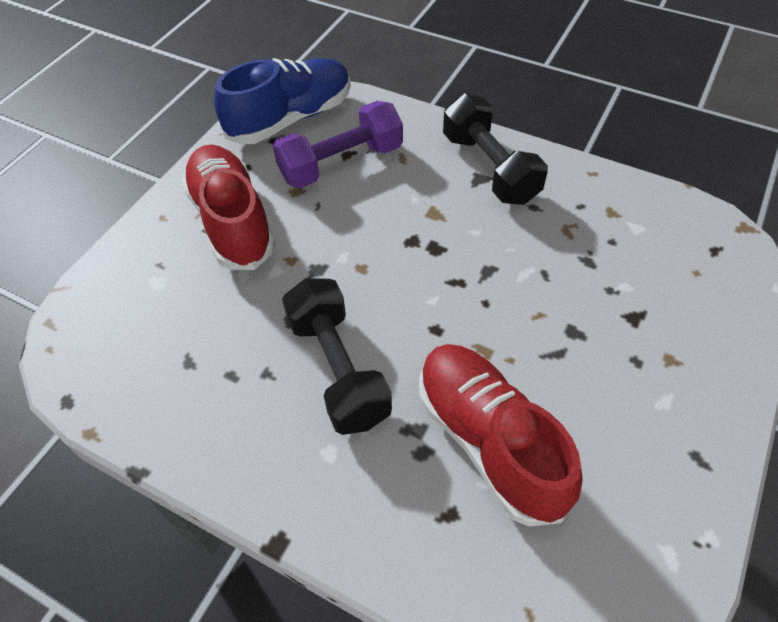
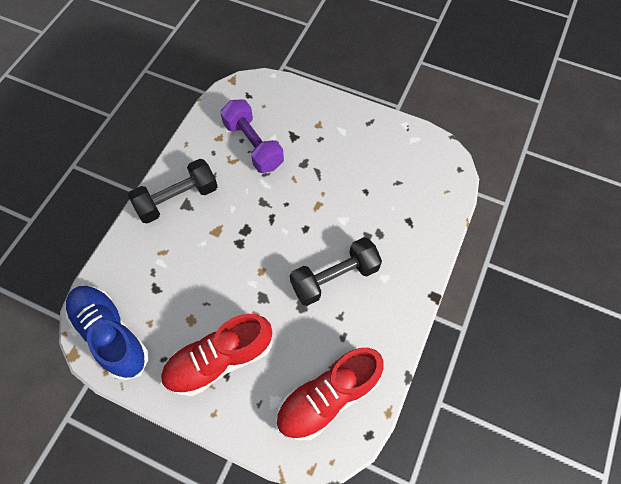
camera: 95 degrees left, 10 degrees up
(341, 163) = (165, 292): purple dumbbell -> purple dumbbell (253, 145)
(489, 441) = (370, 204): red shoe -> red shoe (328, 397)

